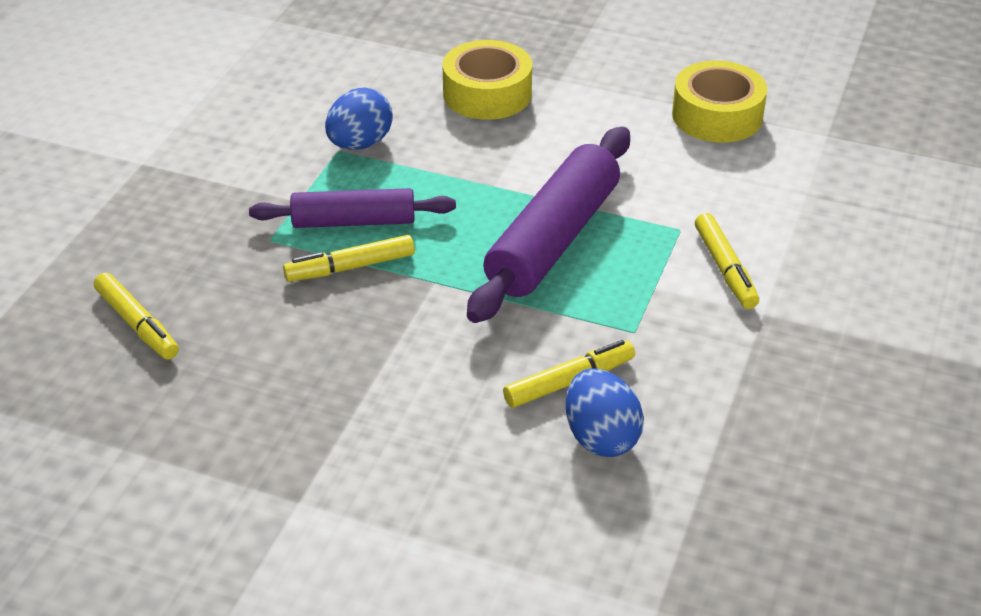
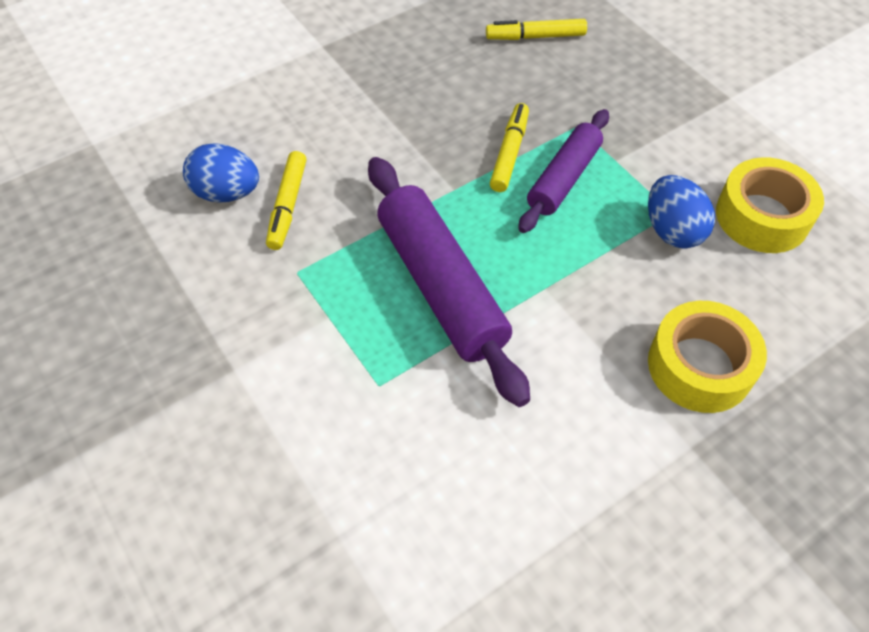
camera: 125 degrees right, 15 degrees up
(717, 116) = (524, 556): yellow tape -> yellow tape (762, 216)
(725, 269) = (304, 381): yellow marker -> none

